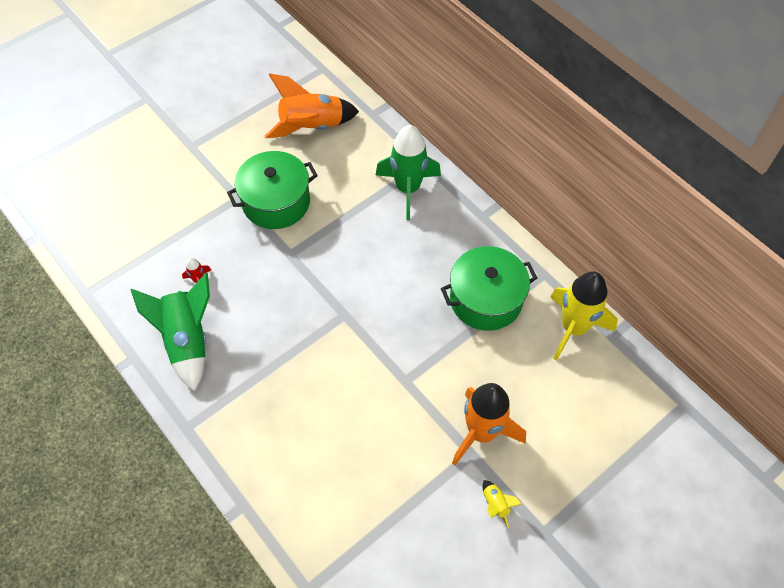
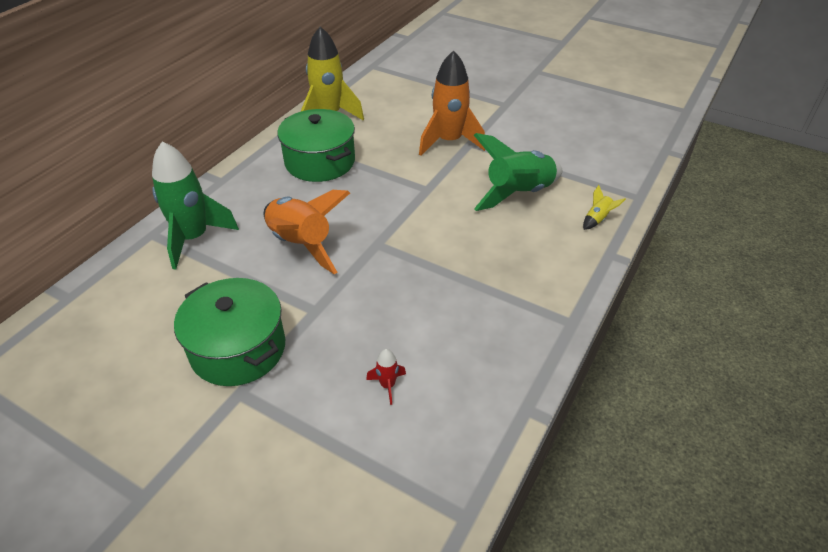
camera: 110 degrees left, 15 degrees down
(187, 341) = (475, 363): green rocket -> green rocket (518, 194)
(312, 127) = (93, 353): orange rocket -> orange rocket (301, 244)
(496, 504) = (501, 126): yellow rocket -> yellow rocket (597, 219)

